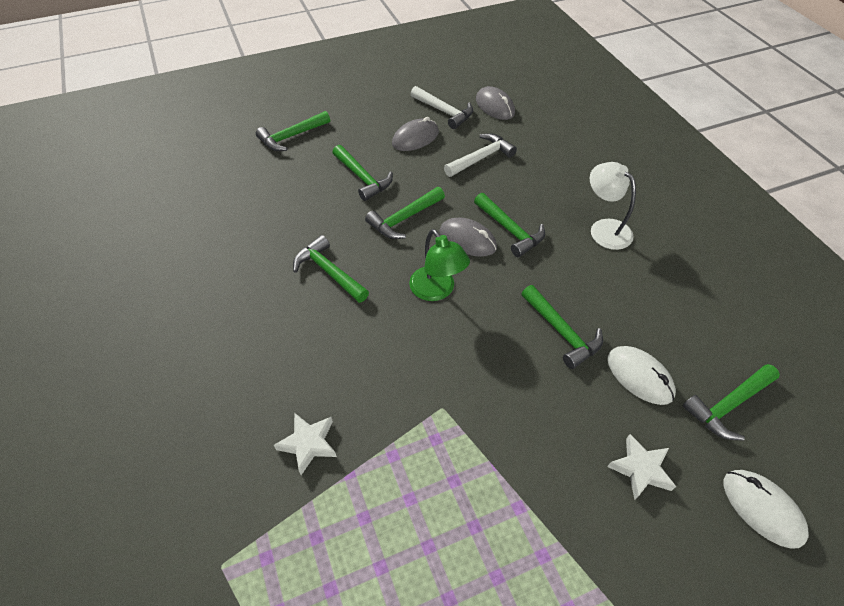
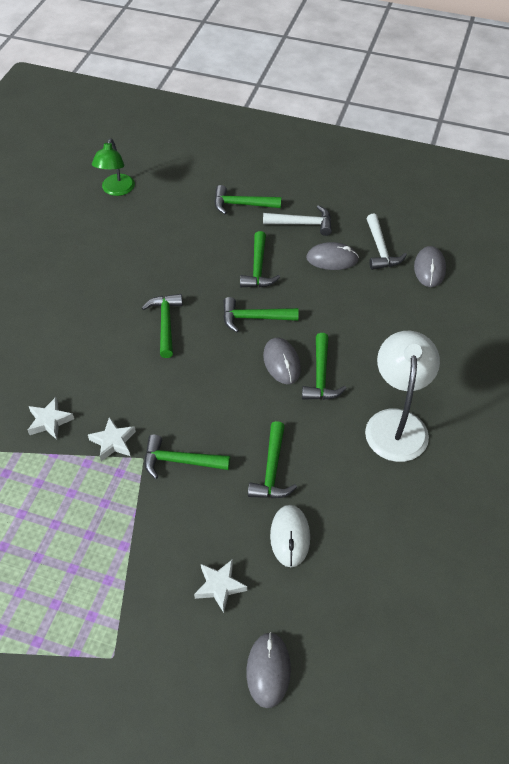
camera: 40 degrees right, 0 degrees up
(397, 414) = (113, 442): none -> white star
(437, 290) = (220, 384): green lamp -> green lamp (116, 190)
(481, 158) = (365, 306): white hammer -> white hammer (302, 224)
(604, 228) = (396, 423): white lamp -> white lamp, size x1.52
(728, 405) = (329, 601): green hammer -> green hammer (180, 461)
(762, 508) = (268, 670): white mouse -> grey mouse

